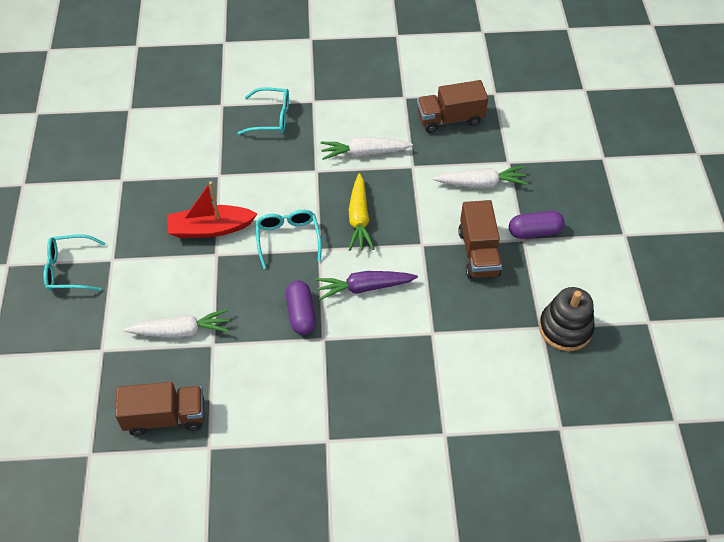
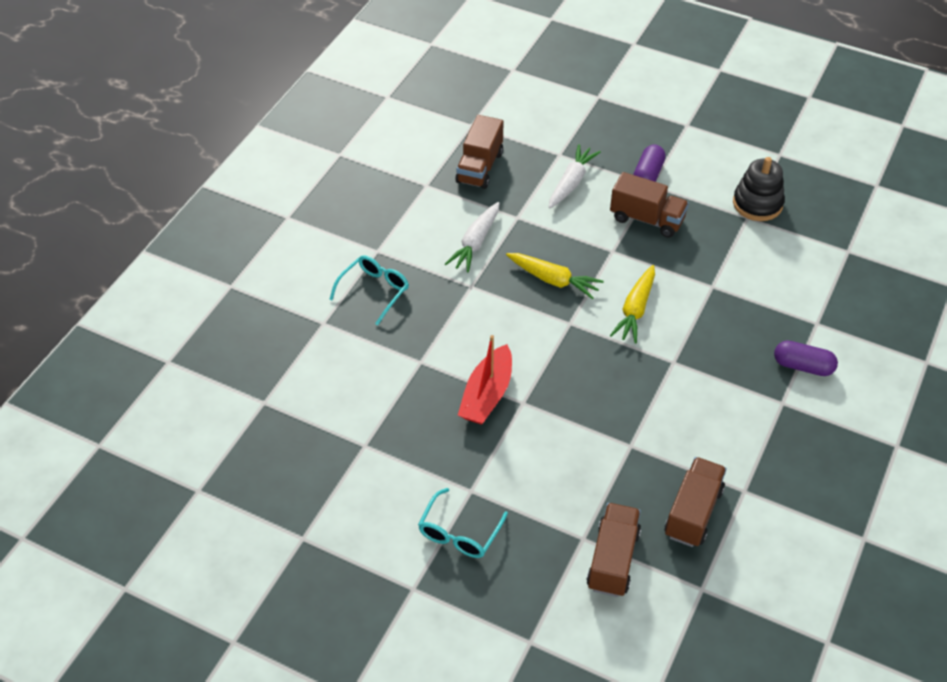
camera: 60 degrees left, 5 degrees down
(90, 378) = (613, 560): none -> brown truck
(181, 331) = (599, 465): white carrot -> none
(288, 239) = (541, 341): turquoise glasses -> none
(301, 314) = (636, 366): purple capsule -> purple capsule (803, 366)
(364, 287) = (635, 310): purple carrot -> yellow carrot

